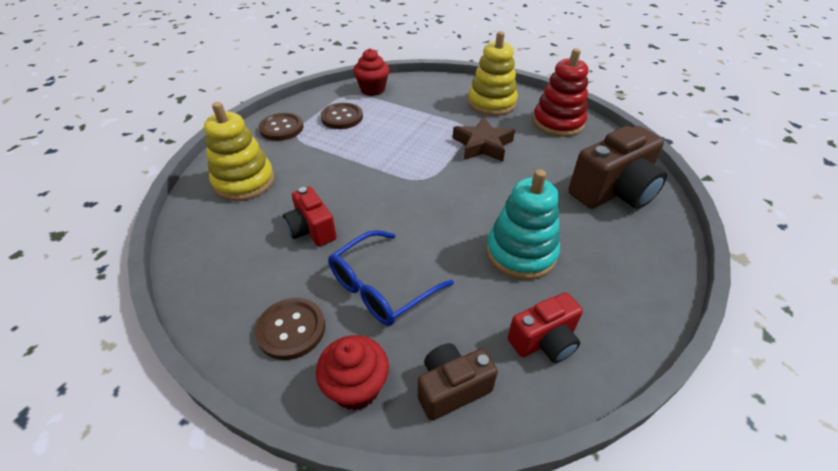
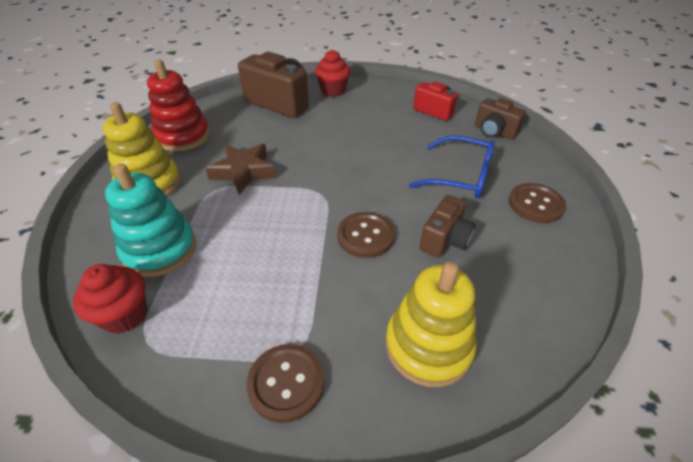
camera: 115 degrees left, 0 degrees up
(311, 230) = (445, 240): red camera -> brown camera
(342, 117) = (226, 315): brown button -> brown button (365, 236)
(356, 387) = (533, 162): red cupcake -> red cupcake (333, 91)
(521, 253) = (374, 128): turquoise stacking toy -> turquoise stacking toy (160, 249)

